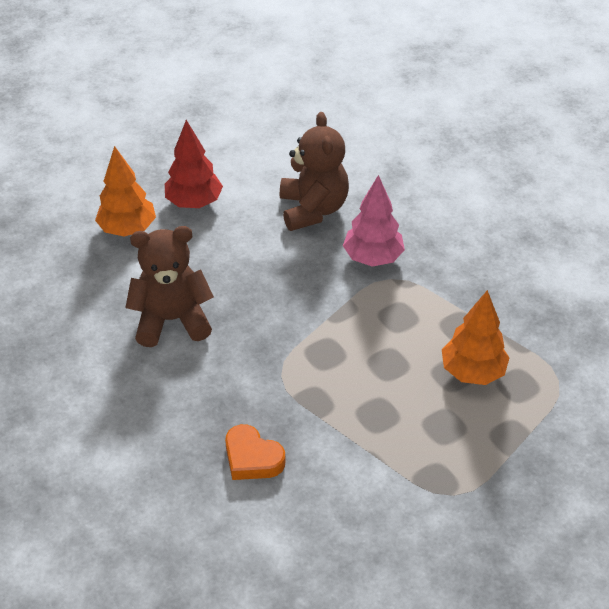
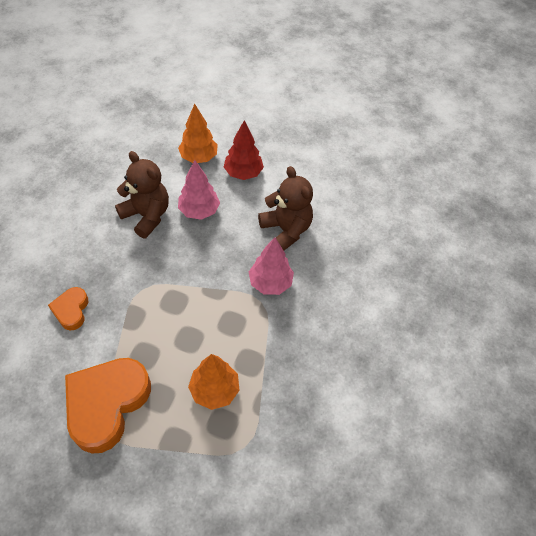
camera: 50 degrees right, 10 degrees up
(213, 268) = (199, 211): none -> pink tree
(313, 209) = (286, 230): brown teddy bear -> brown teddy bear turned 75 degrees counterclockwise
(417, 479) = (107, 404): none -> orange heart

